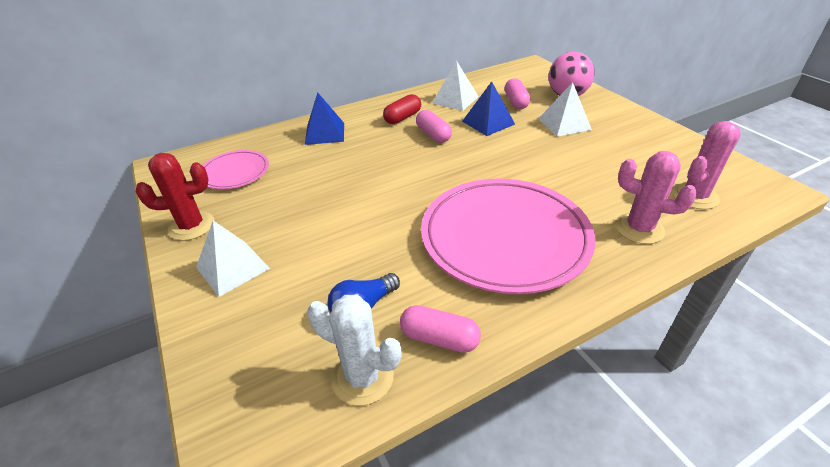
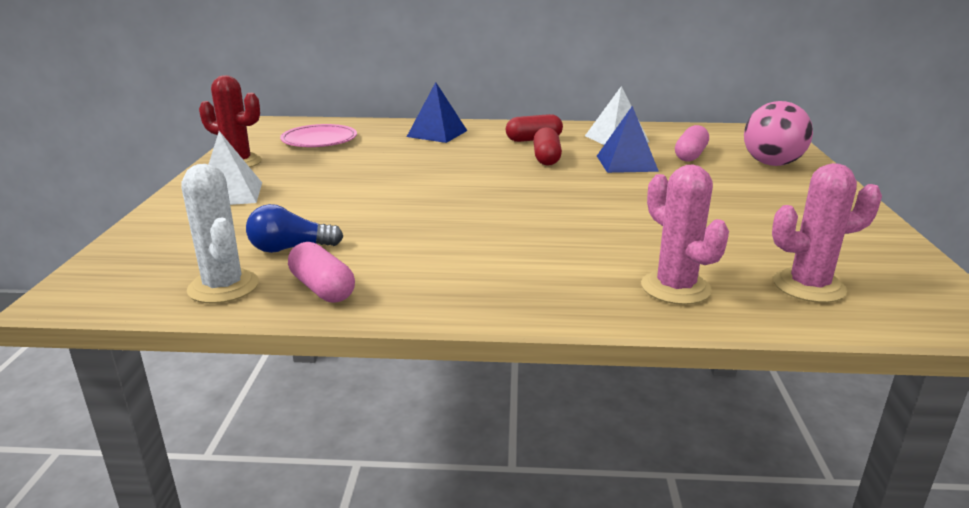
camera: 30 degrees right, 15 degrees down
(433, 135) = (546, 158): pink capsule -> red capsule
(504, 238) = (498, 247): pink plate -> none
(564, 124) = (725, 185): white pyramid -> none

